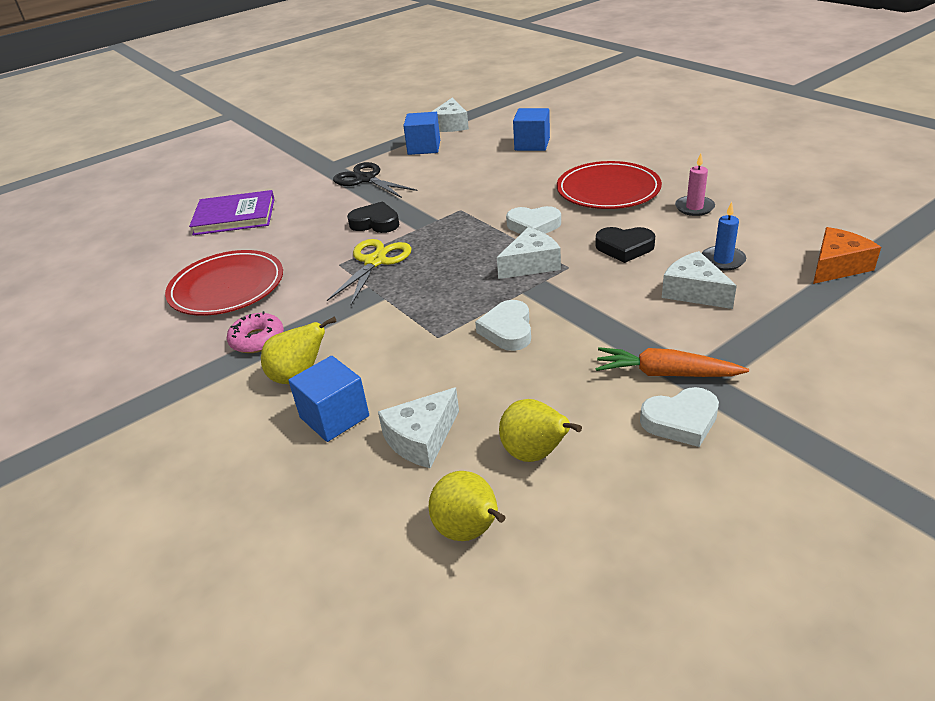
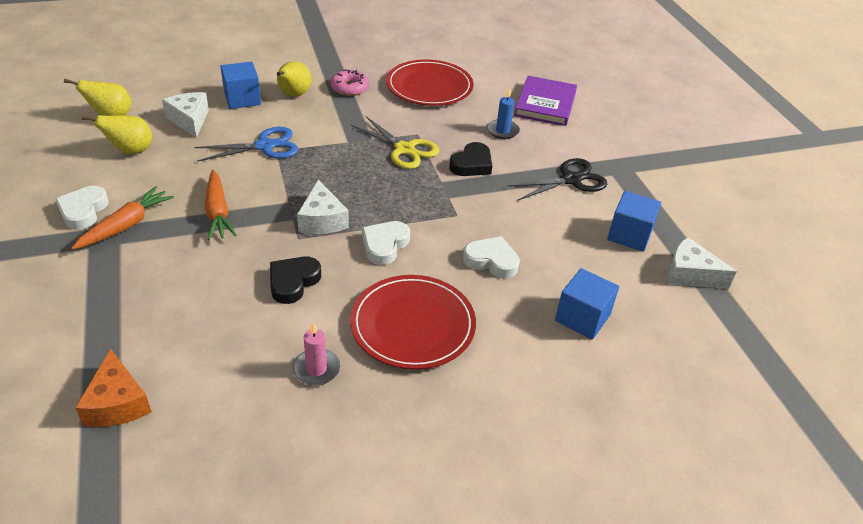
camera: 105 degrees right, 5 degrees up
(435, 348) = (265, 146): none -> blue scissors
(507, 330) = (250, 179): white heart -> white heart (491, 261)
(581, 325) = (218, 212): none -> orange carrot
(694, 292) = (189, 288): white cheese -> none
(723, 260) = (210, 331): blue candle -> blue candle (502, 131)

